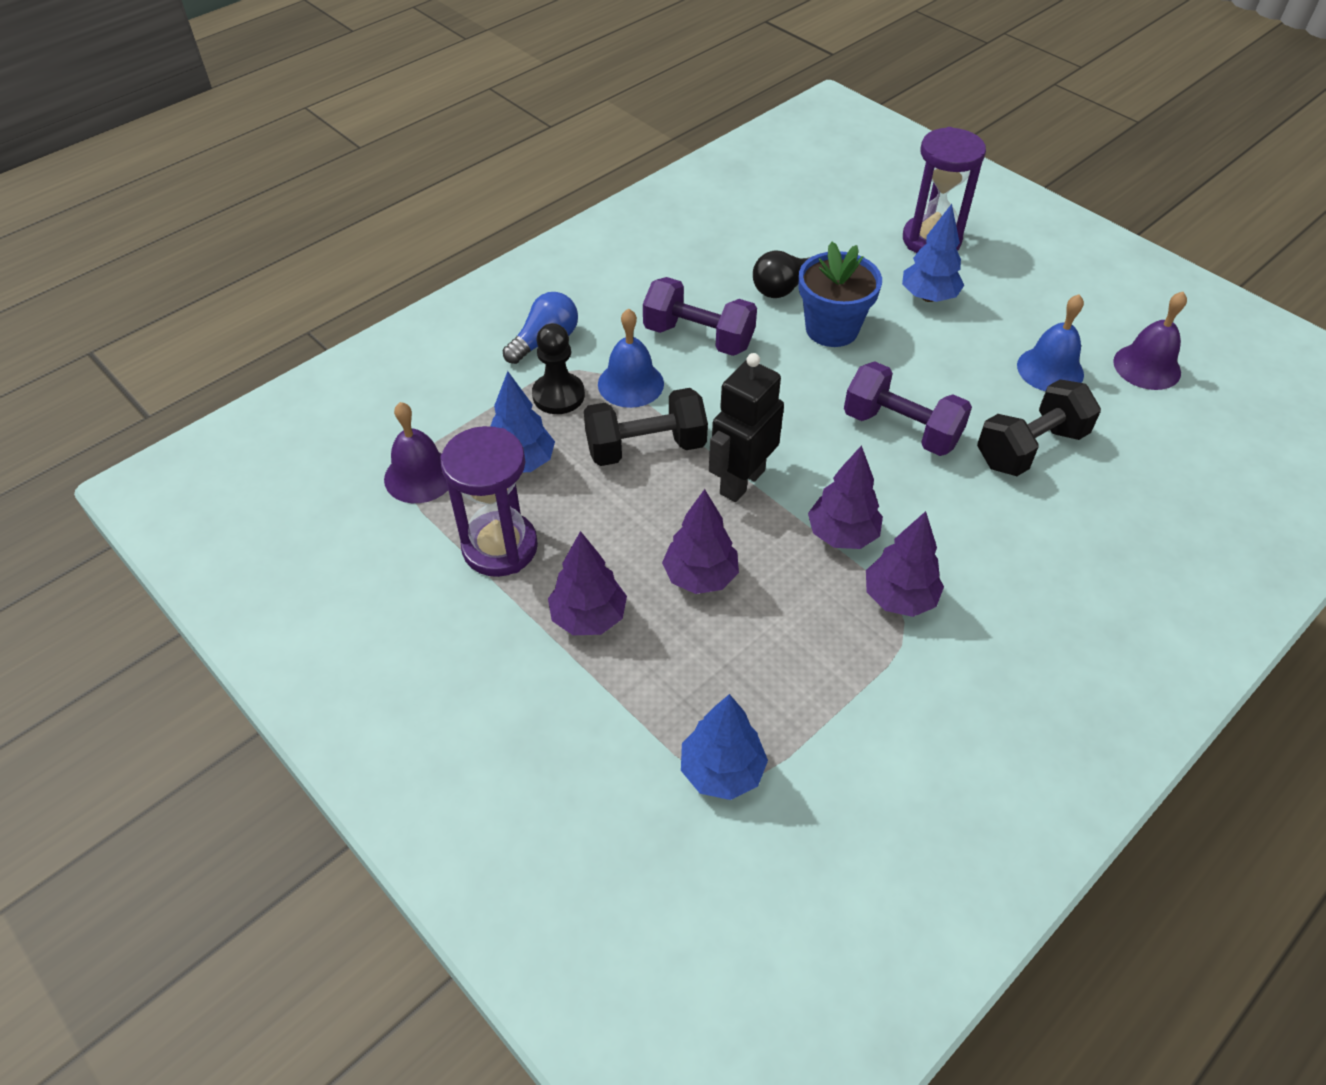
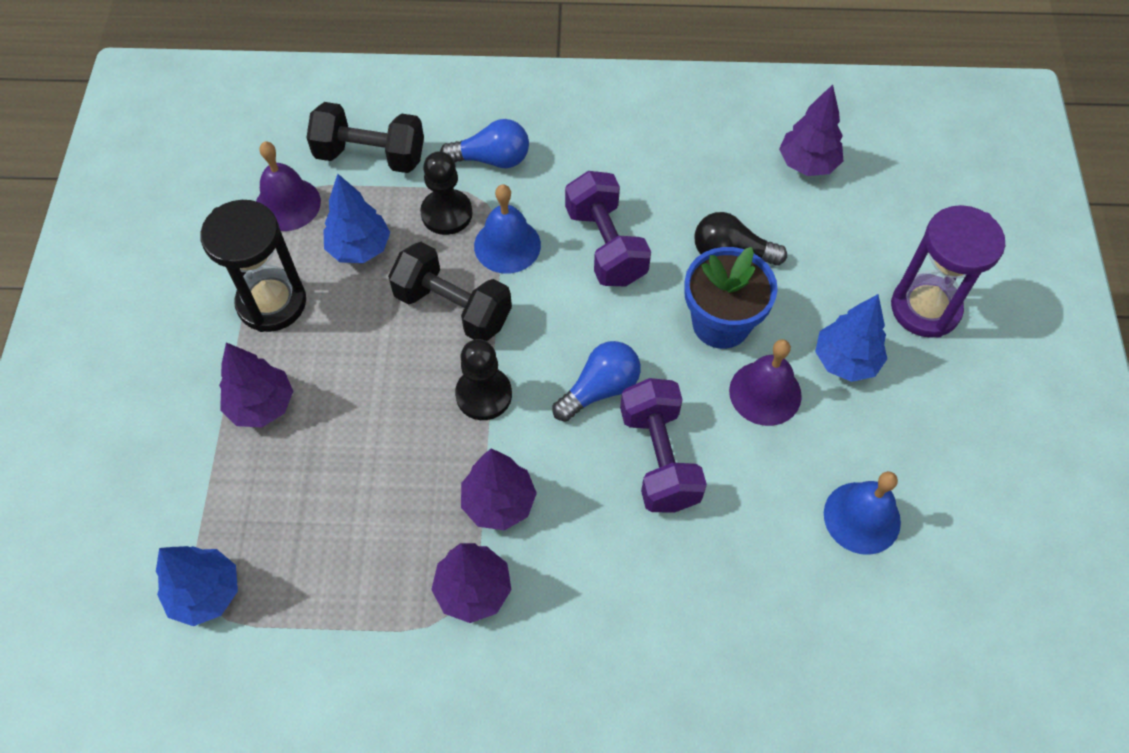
camera: 45 degrees right, 10 degrees up
(500, 547) = (272, 303): purple hourglass -> black hourglass
(700, 577) = (364, 443): purple tree -> purple tree (807, 164)
(741, 482) = (484, 395): black robot -> black pawn
(811, 420) = (600, 389): none -> blue light bulb
(1030, 448) = (743, 569): black dumbbell -> black dumbbell (370, 156)
(1147, 367) = (959, 593): purple bell -> purple bell (765, 393)

